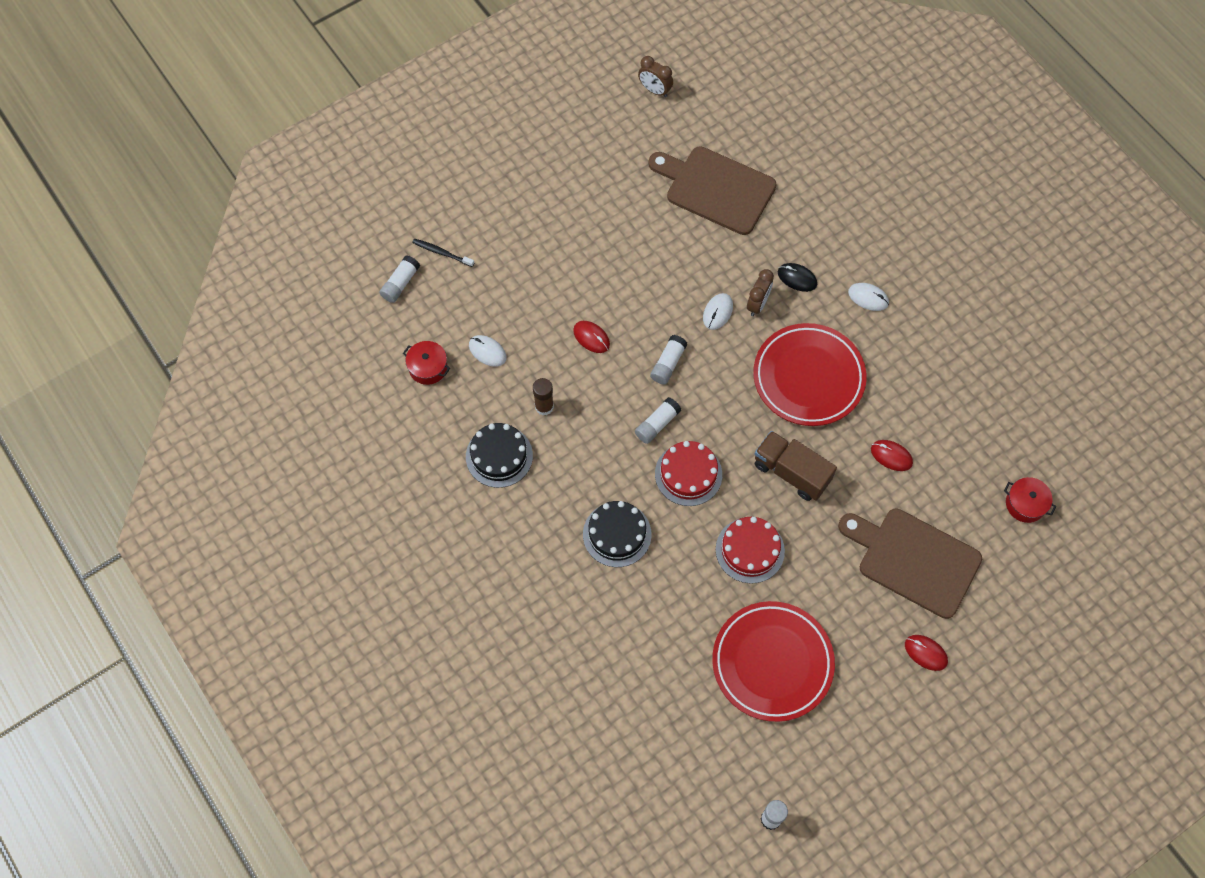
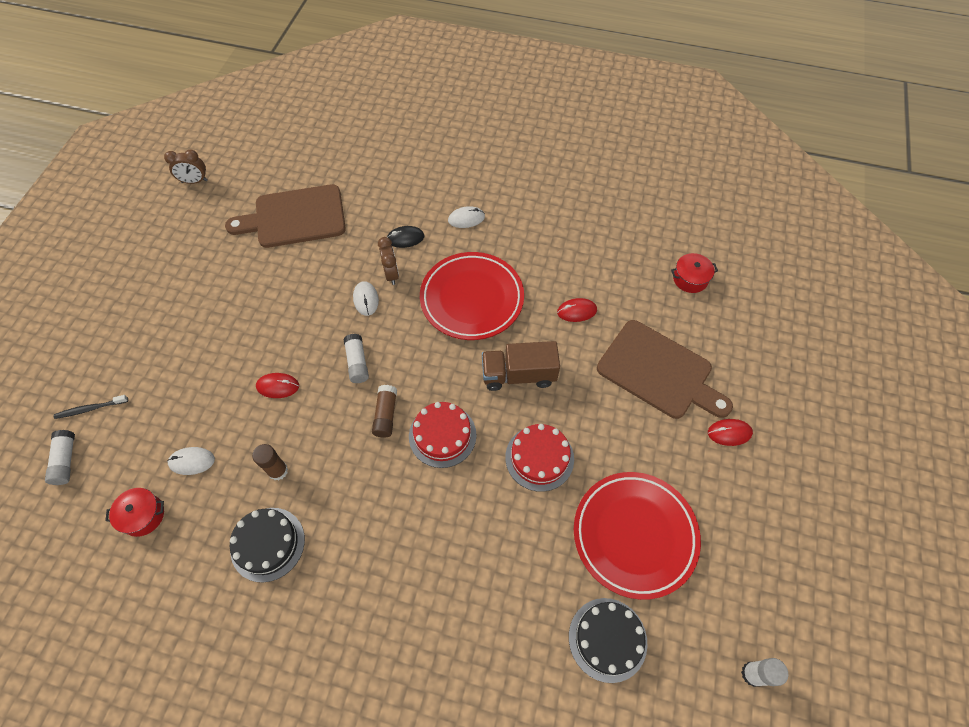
camera: 40 degrees left, 5 degrees down
(617, 534) = (424, 530): black cake -> black cake (607, 639)
(657, 424) = (386, 415): white glue stick -> brown glue stick
(914, 560) = (658, 372): brown cutting board -> brown cutting board turned 135 degrees counterclockwise

